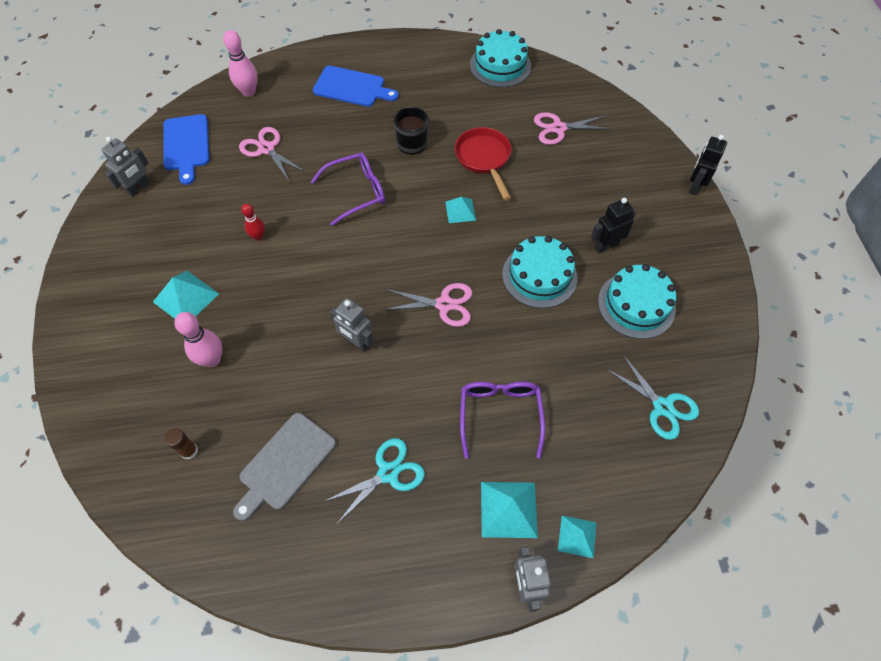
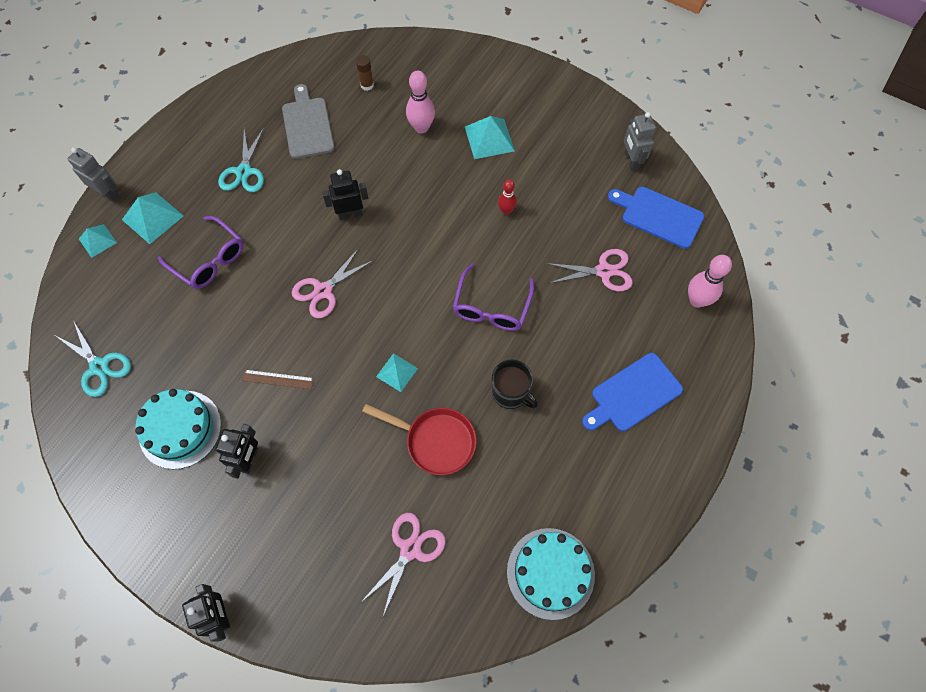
camera: 130 degrees right, 5 degrees up
(356, 342) = (350, 214): grey robot -> black robot
(539, 276) = (278, 379): turquoise cake -> brown ruler
(662, 407) = (99, 366): turquoise scissors -> turquoise scissors turned 135 degrees counterclockwise

